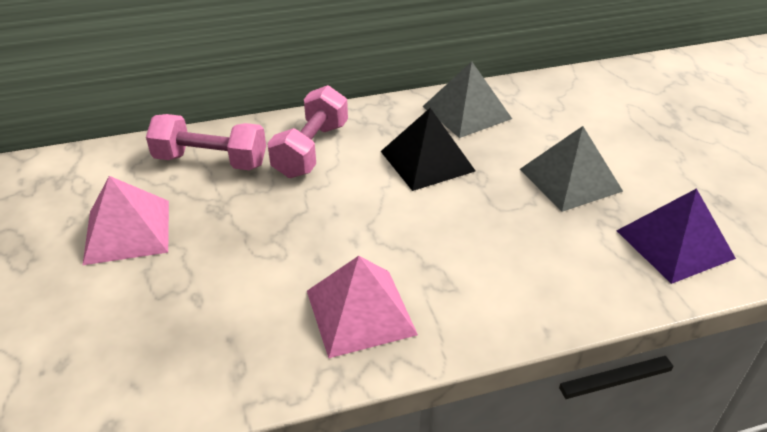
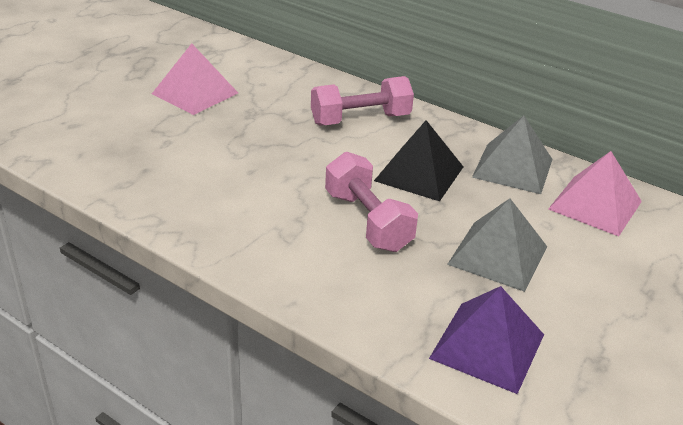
camera: 50 degrees right, 5 degrees down
(211, 161) = (295, 89): pink dumbbell -> pink dumbbell (367, 221)
(360, 312) = (220, 209): pink pyramid -> pink pyramid (595, 205)

